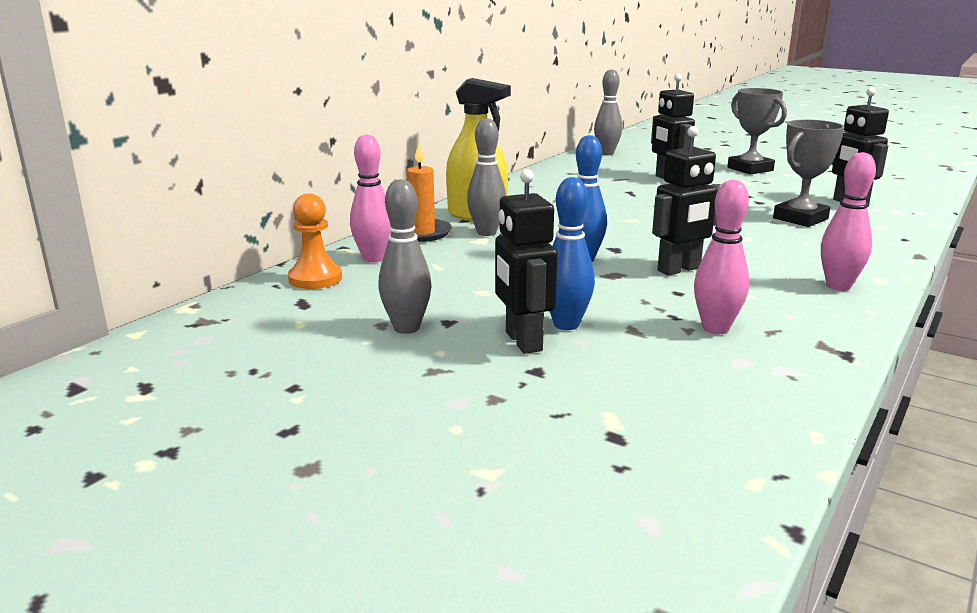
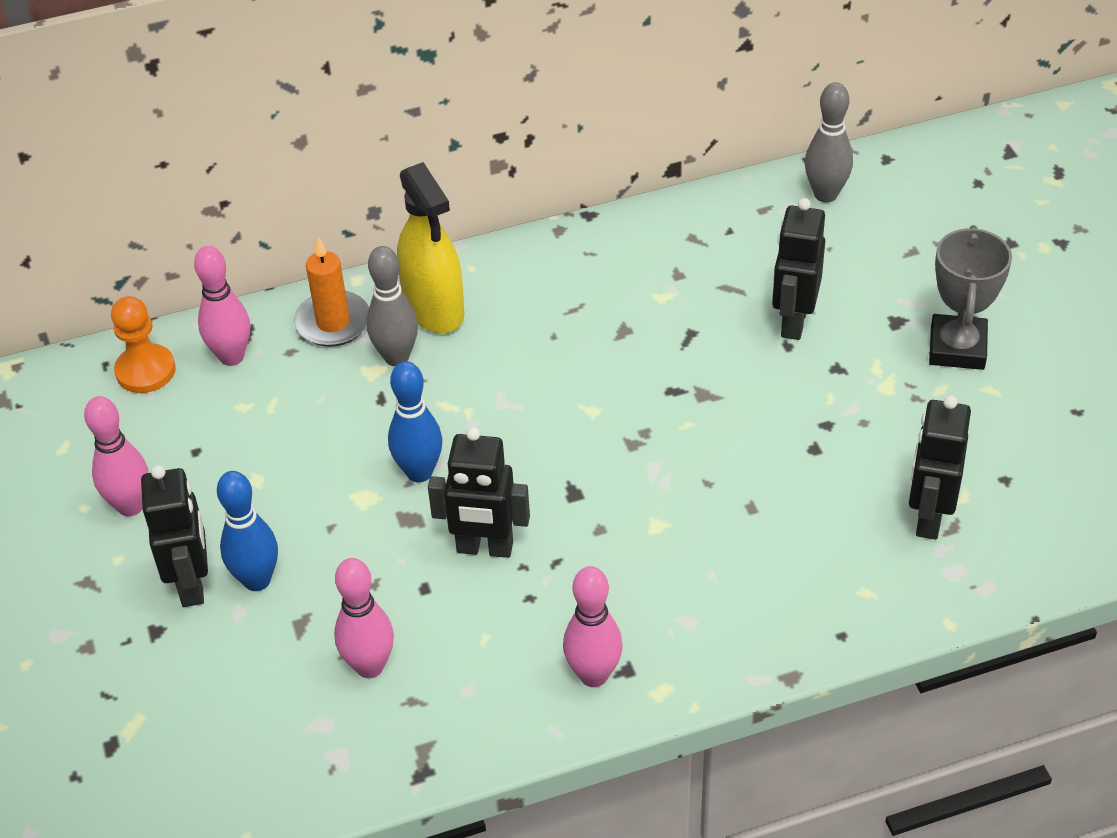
camera: 40 degrees right, 25 degrees up
(406, 328) = (130, 506): grey bowling pin -> pink bowling pin
(522, 341) = (192, 584): black robot -> black robot turned 150 degrees clockwise
(800, 219) = (793, 519): grey trophy -> none

